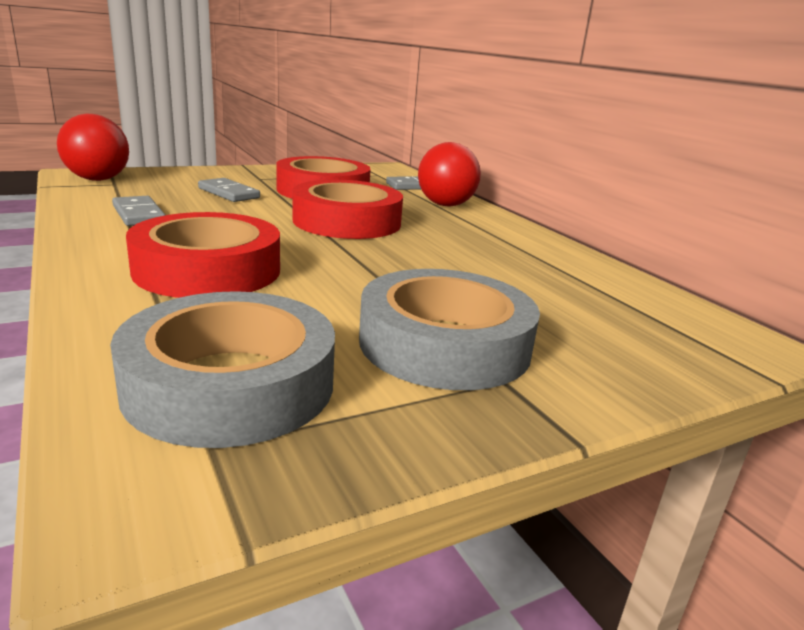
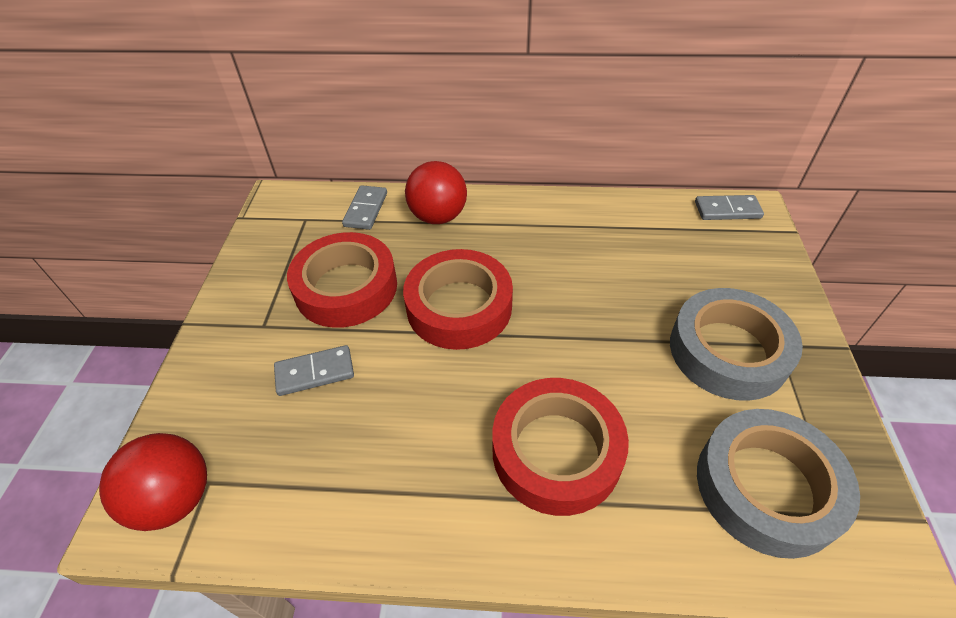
camera: 55 degrees left, 25 degrees up
(138, 214) = (362, 477): grey domino -> grey domino (727, 210)

